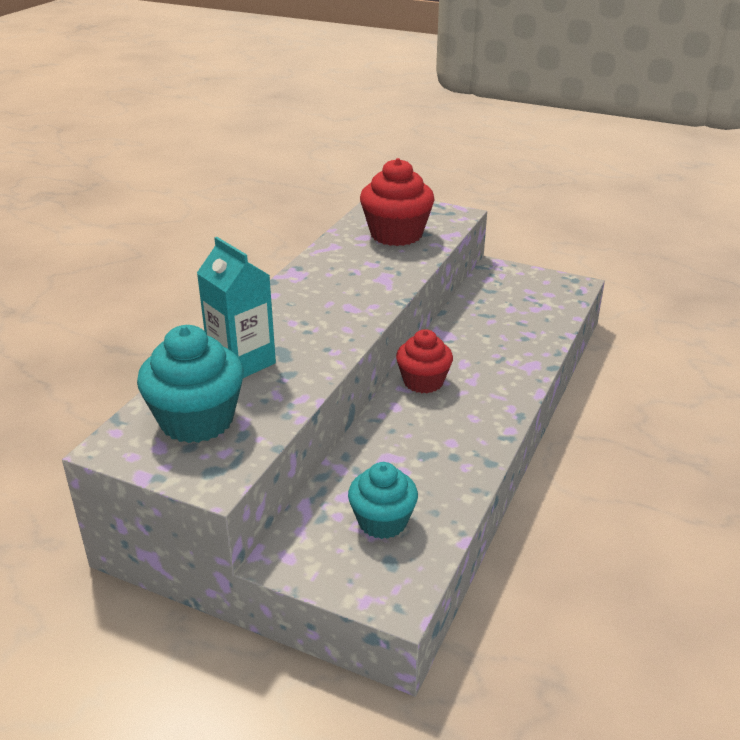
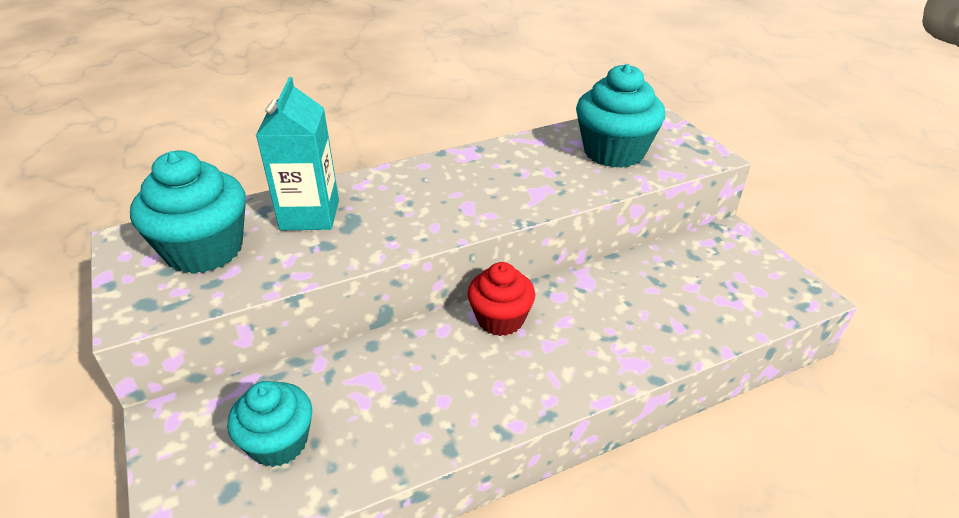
camera: 40 degrees right, 5 degrees up
(396, 234) = (614, 152): red cupcake -> turquoise cupcake

